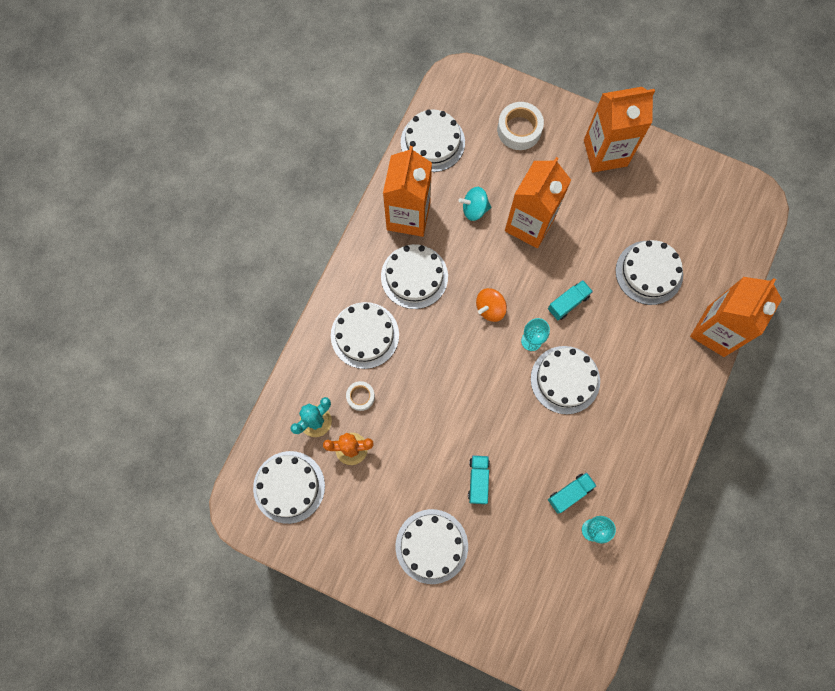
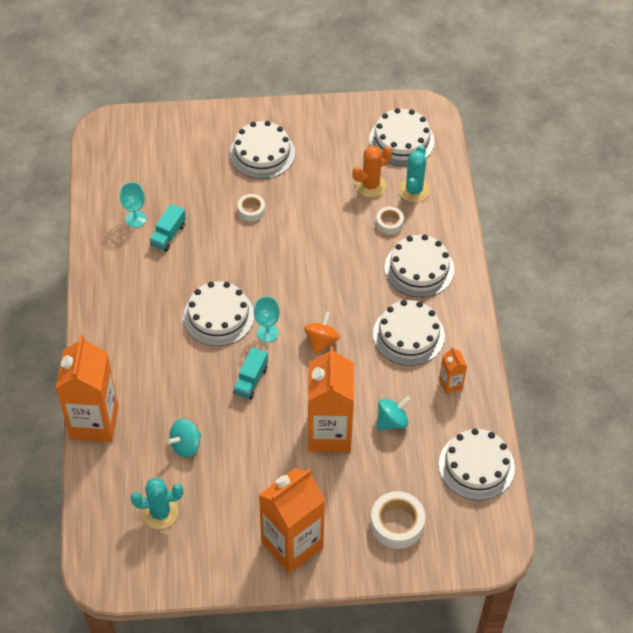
camera: 150 degrees right, 20 degrees down
(408, 216) = (450, 384): orange carton -> orange carton, size x0.44
(478, 480) = (251, 210): turquoise truck -> white tape
(649, 272) = (186, 445): white cake -> turquoise spinning top
(694, 226) = (160, 513): none -> turquoise cactus

